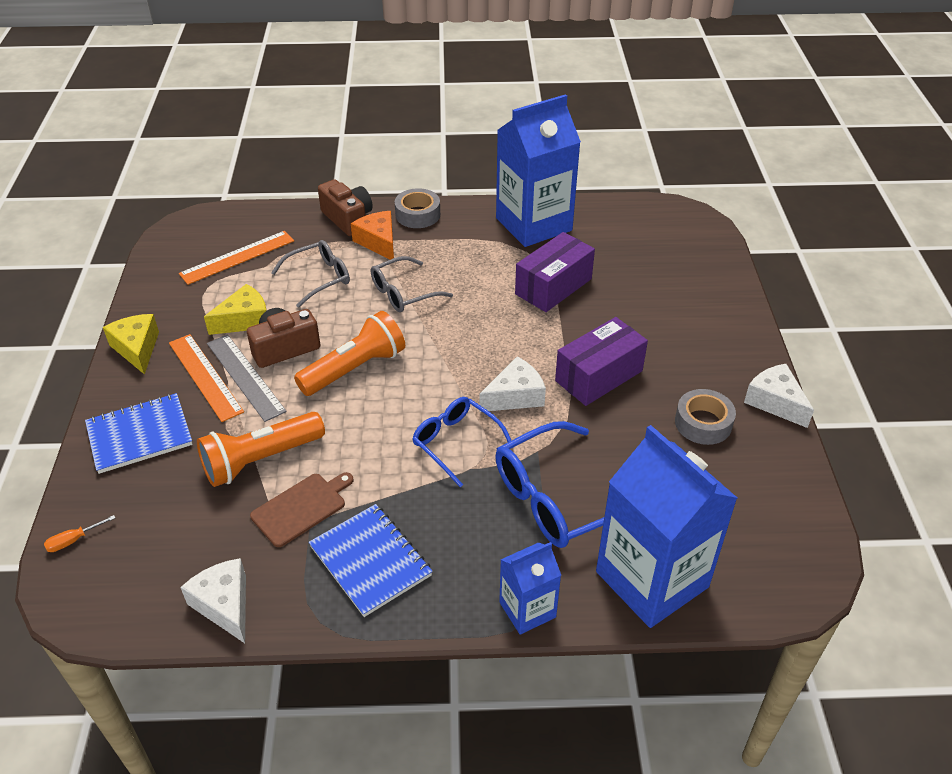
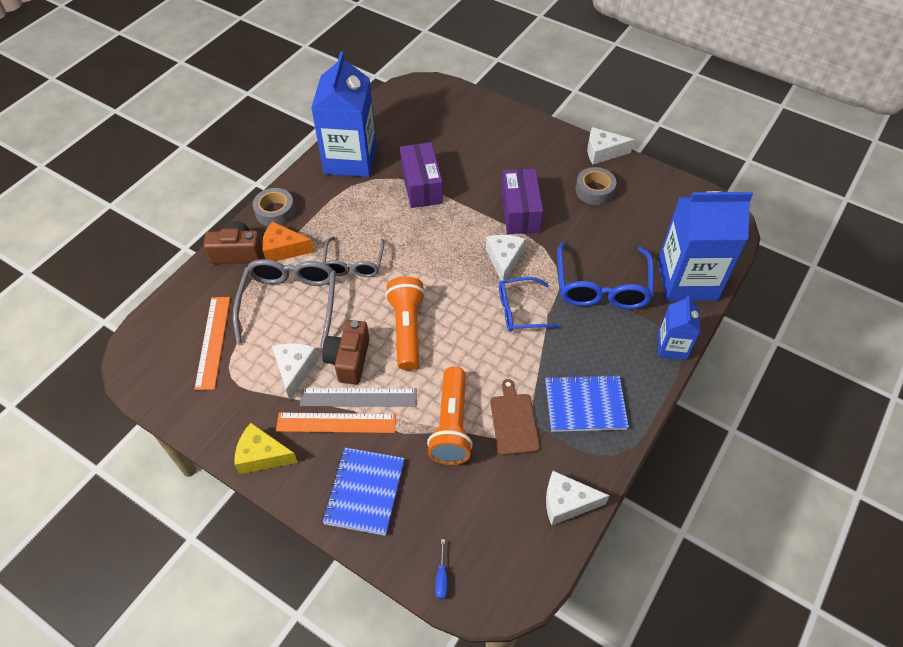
camera: 55 degrees left, 10 degrees up
(73, 540) = (441, 578): orange screwdriver -> blue screwdriver
(244, 320) = (295, 370): yellow cheese -> white cheese
(319, 278) = (290, 303): grey glasses -> grey glasses, size x1.56

